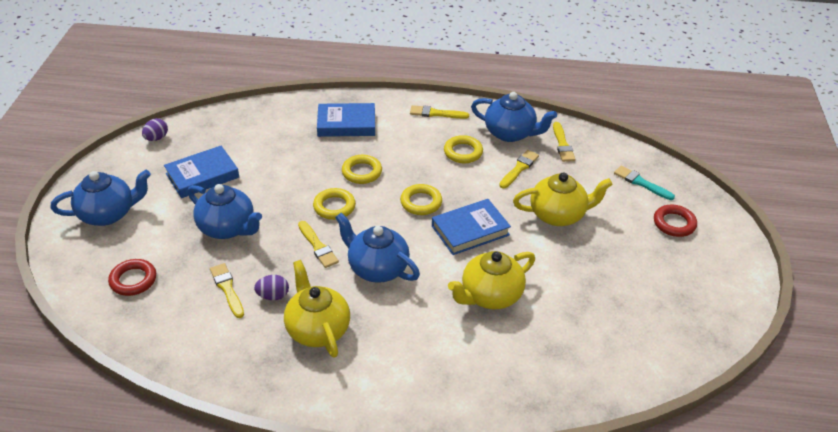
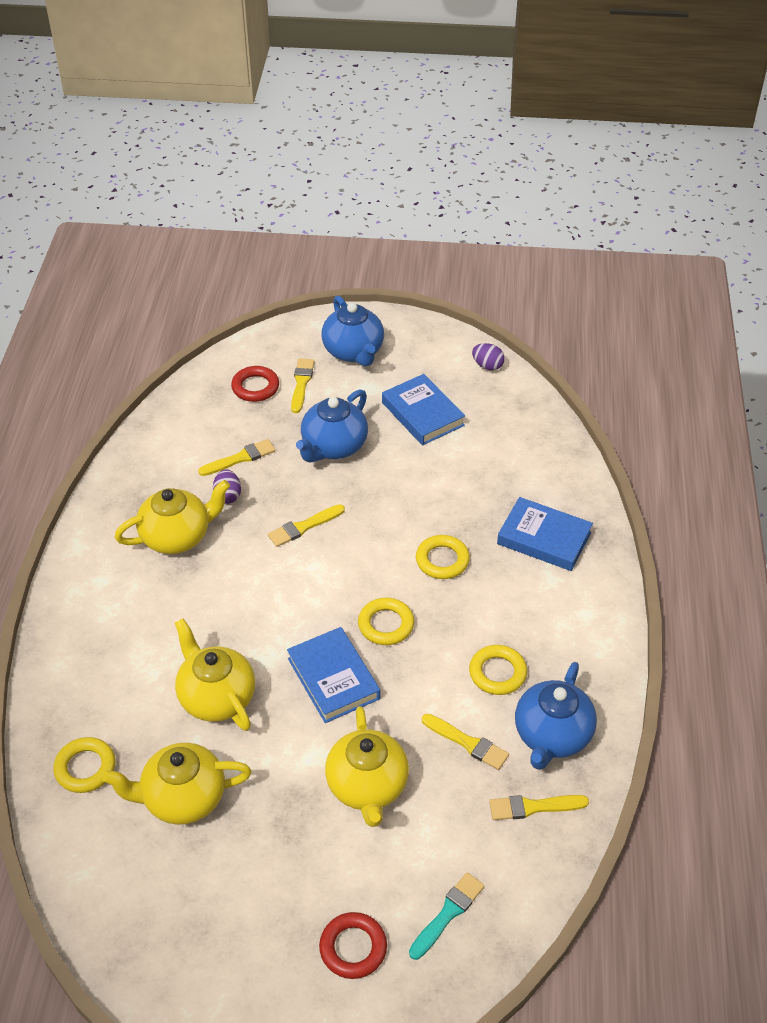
camera: 90 degrees right, 5 degrees up
(334, 207) = (373, 537): yellow ring -> yellow ring (85, 768)
(346, 124) = (544, 538): blue book -> blue book turned 60 degrees counterclockwise
(377, 268) = (267, 583): blue teapot -> none
(436, 113) = (586, 640): yellow brush -> yellow brush (301, 383)
(582, 312) = (182, 798): none -> yellow teapot

